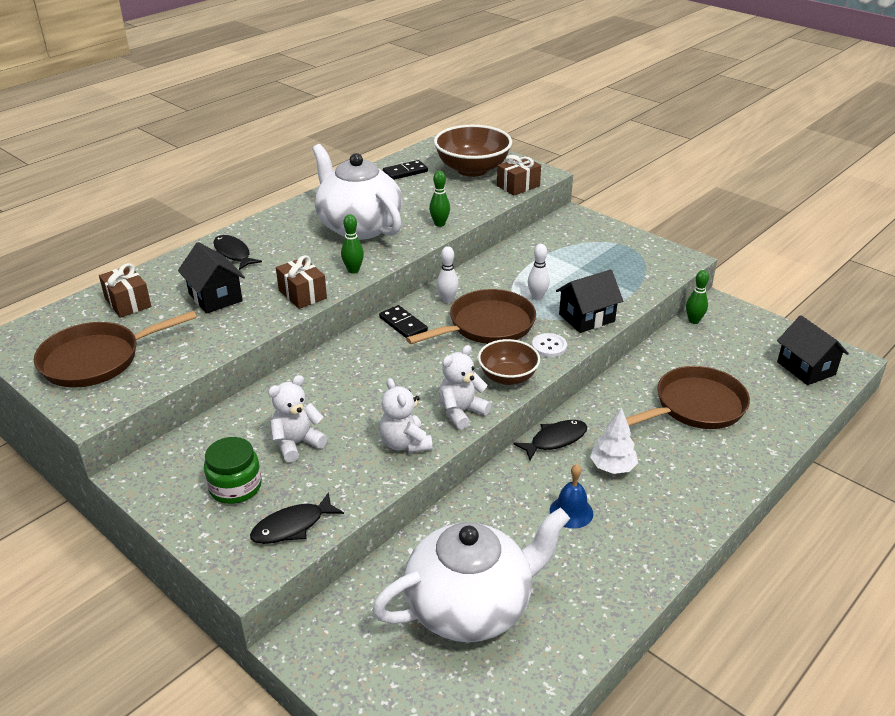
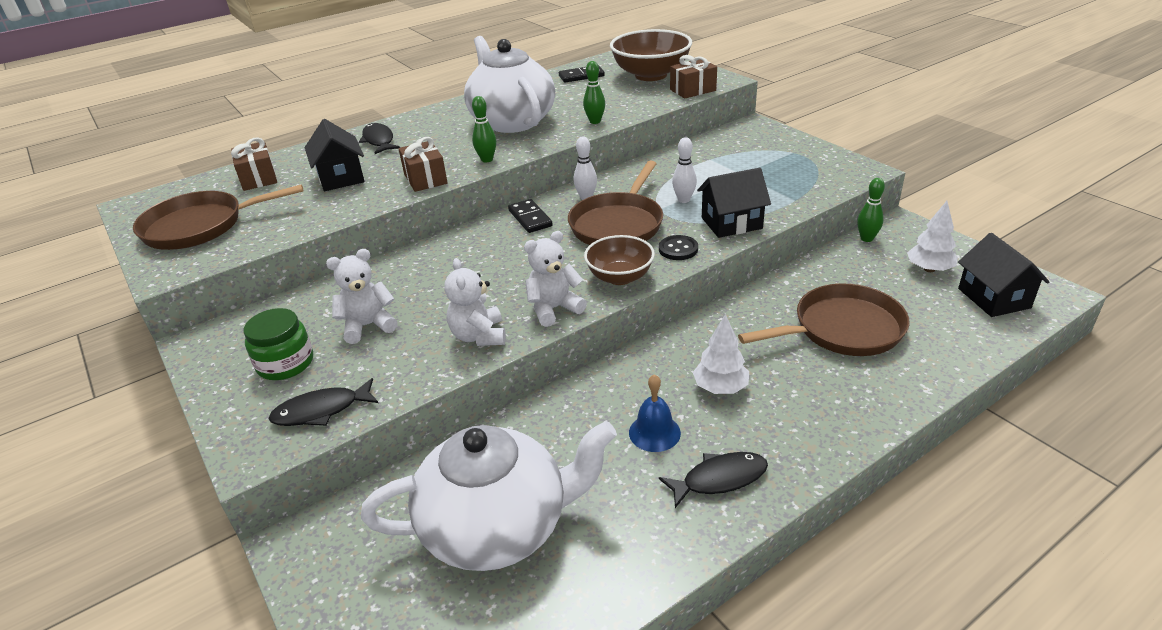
camera: 15 degrees right, 0 degrees up
(487, 325) = (618, 224): brown pan -> brown pan turned 135 degrees clockwise
(549, 346) = (678, 249): white button -> black button
(555, 440) = (663, 351): black fish -> black fish (719, 479)
(750, 346) = (929, 269): none -> white tree

